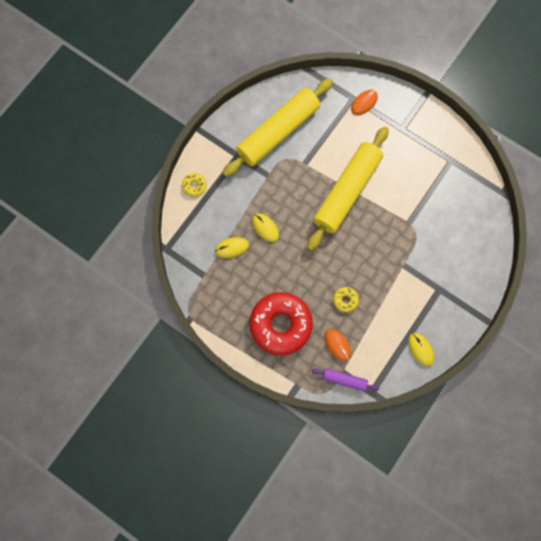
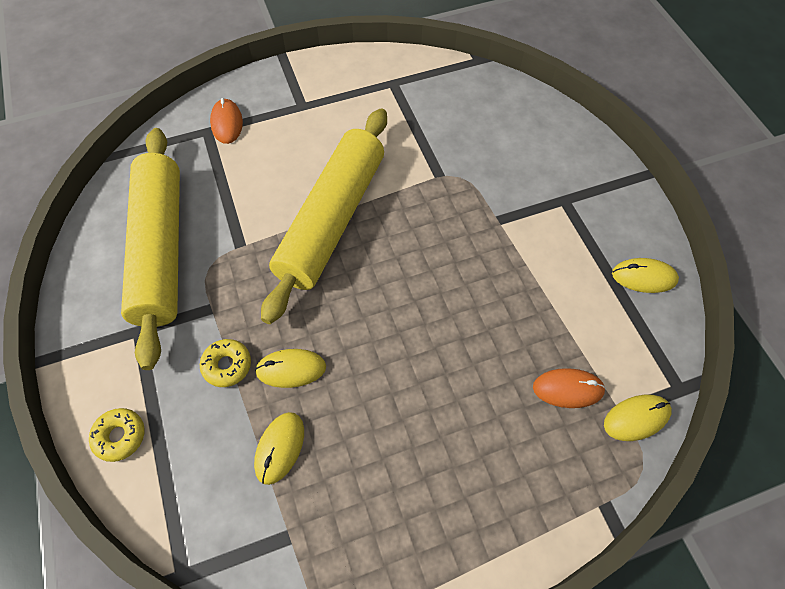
camera: 55 degrees left, 15 degrees down
(280, 325) = (475, 458): red donut -> none
(344, 380) = (636, 418): purple rolling pin -> yellow mouse
(345, 300) = (499, 329): yellow donut -> yellow donut (227, 365)
(347, 192) = (332, 220): yellow rolling pin -> yellow rolling pin turned 45 degrees clockwise

